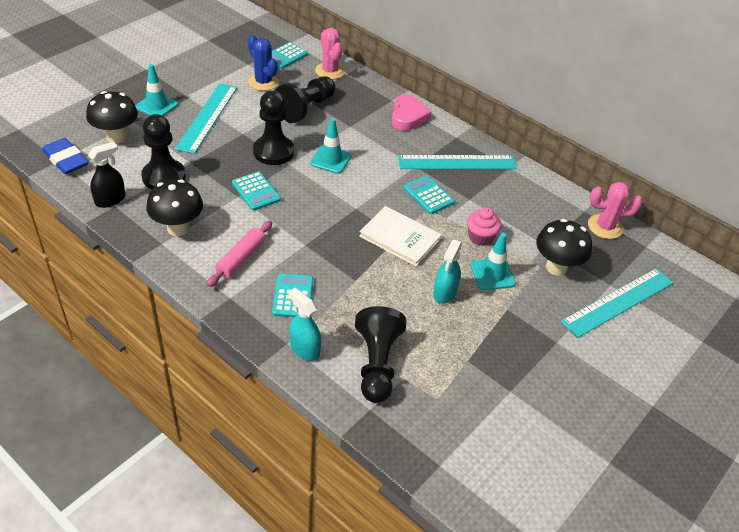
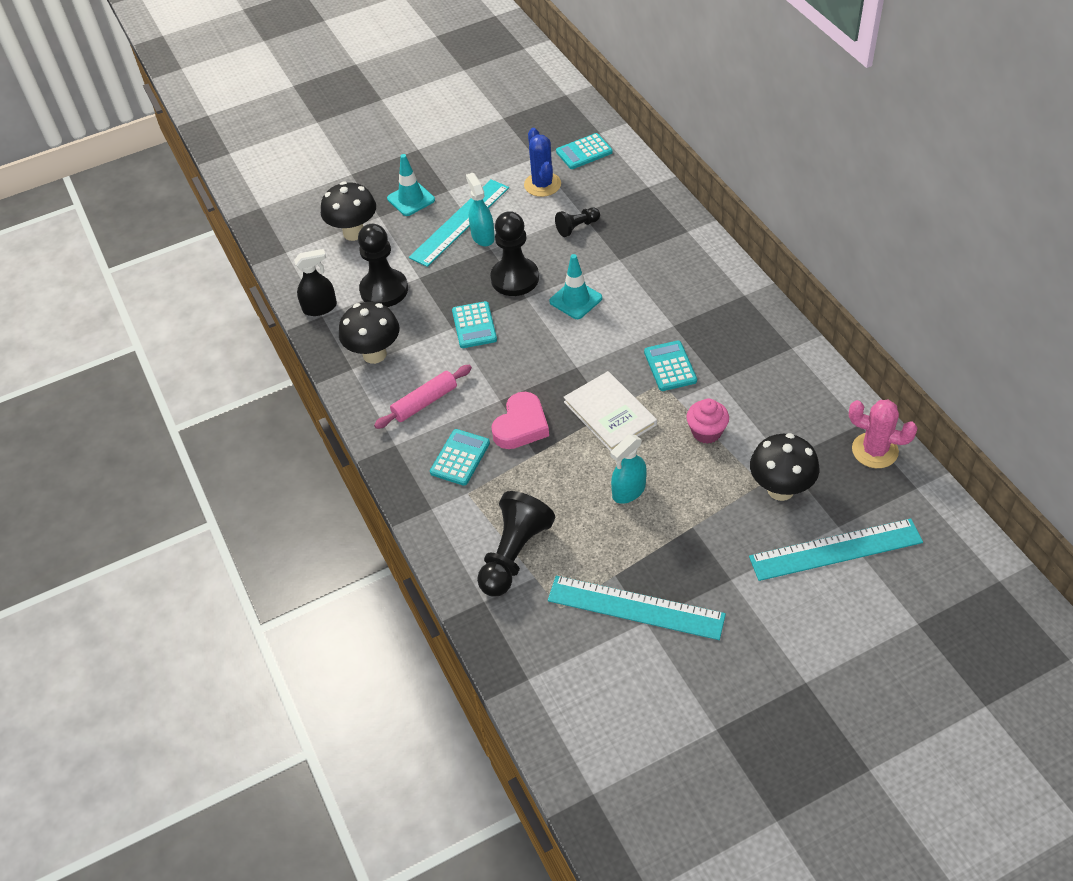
camera: 30 degrees right, 5 degrees up
(66, 160) = (293, 252): blue eraser -> none
(304, 349) = (446, 519): turquoise spray bottle -> turquoise spray bottle (482, 236)
(306, 108) = (577, 227): black pawn -> black pawn, size x0.54
(330, 71) = (629, 180): pink cactus -> none
(408, 117) = (696, 257): pink heart -> pink heart (521, 426)
(457, 162) = (727, 329): turquoise ruler -> turquoise ruler (635, 607)
(492, 274) = (697, 481): turquoise traffic cone -> none

